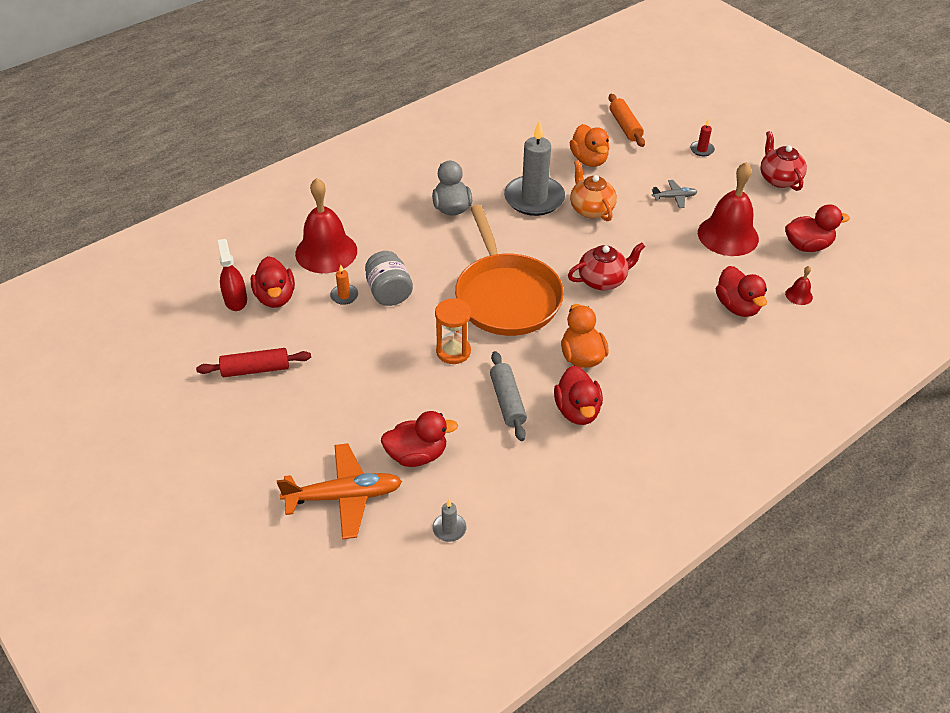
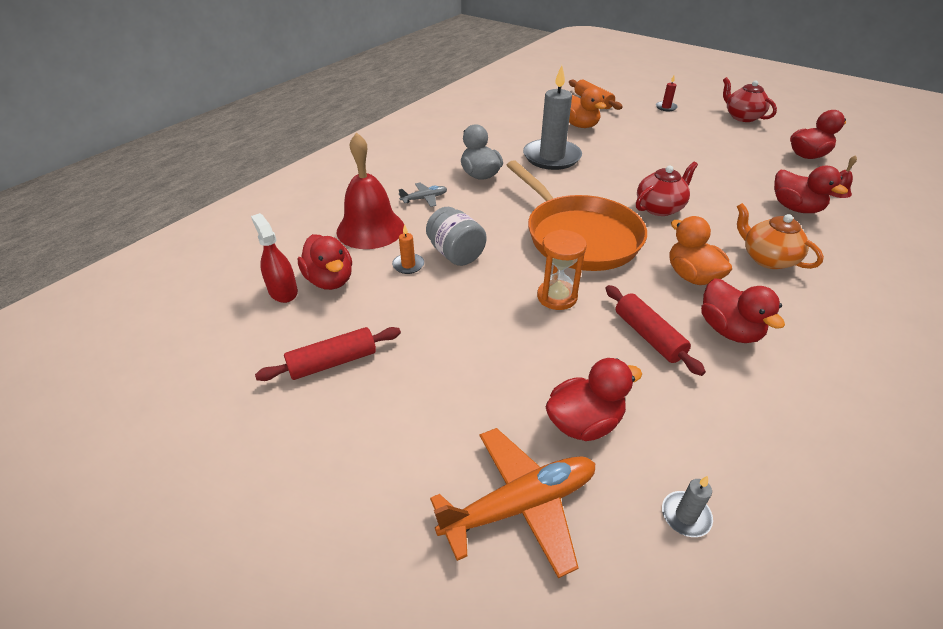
camera: 15 degrees left, 5 degrees down
(507, 401) = (648, 336): grey rolling pin -> red rolling pin
(591, 209) = (607, 157): orange teapot -> orange teapot (767, 258)
(674, 197) = (671, 139): grey plane -> grey plane (424, 198)
(728, 235) = (738, 158): red bell -> none

